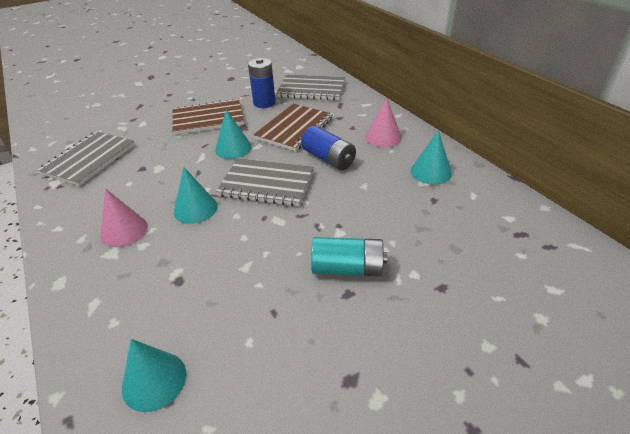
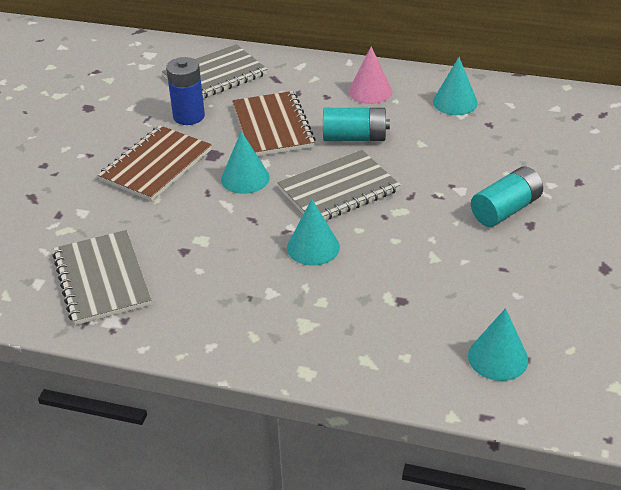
camera: 45 degrees left, 0 degrees up
(124, 230) = (282, 304): pink cone -> none
(328, 159) = (354, 137): blue battery -> turquoise battery

